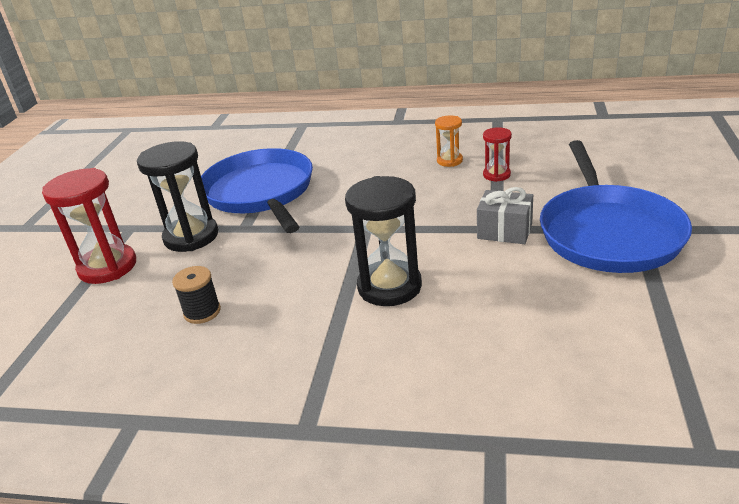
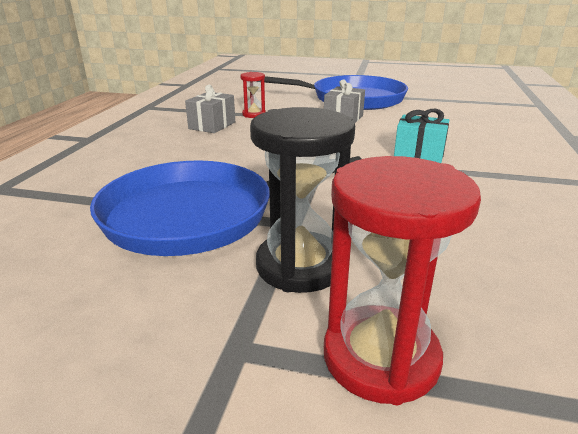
camera: 90 degrees left, 5 degrees down
(202, 312) = (483, 241): black spool -> none
(389, 286) = (419, 154): black hourglass -> turquoise gift
(449, 161) = (212, 125): orange hourglass -> grey gift

